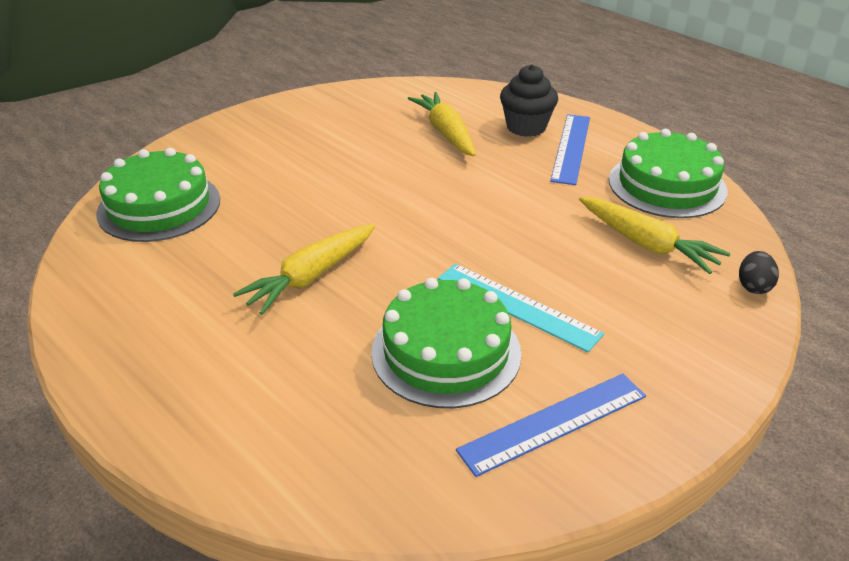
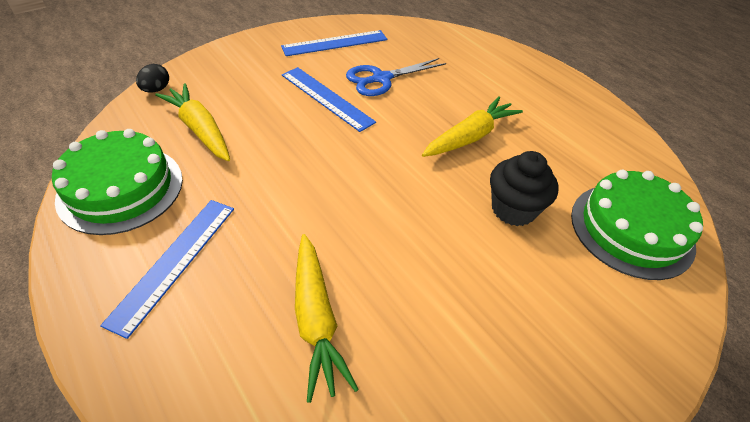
camera: 175 degrees left, 10 degrees up
(446, 352) = (381, 79): green cake -> blue scissors
(517, 306) = (326, 98): turquoise ruler -> blue ruler
(526, 127) = (202, 317): black cupcake -> black cupcake (513, 209)

